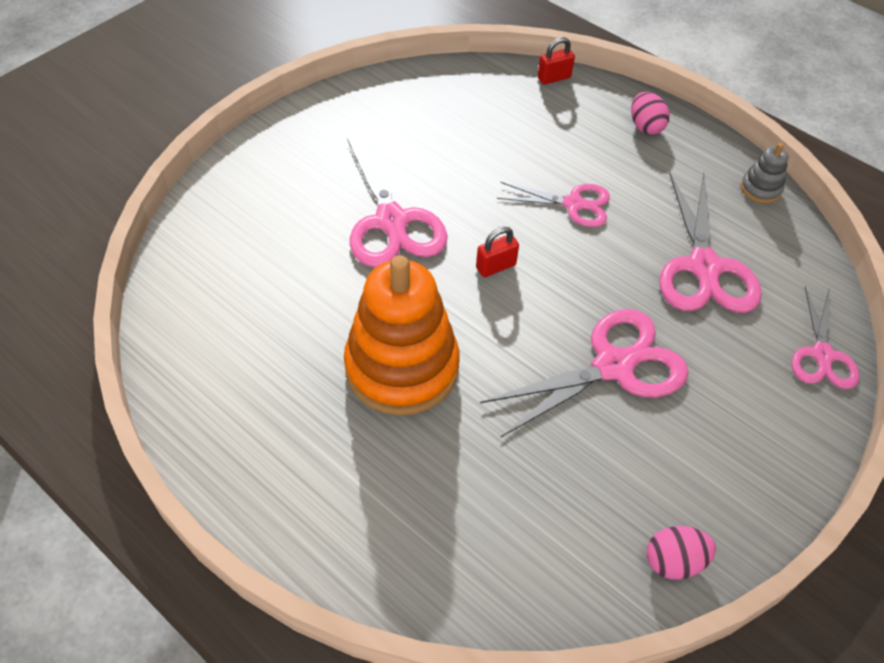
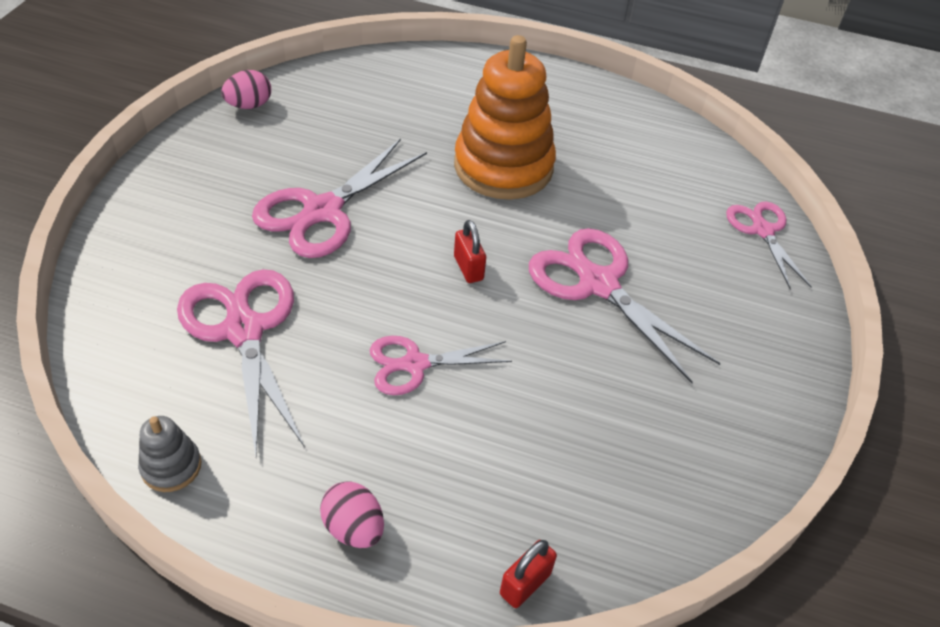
camera: 155 degrees right, 5 degrees down
(496, 266) = (468, 268): red padlock -> red padlock turned 60 degrees counterclockwise
(822, 355) = (112, 271): pink scissors -> pink scissors (762, 230)

